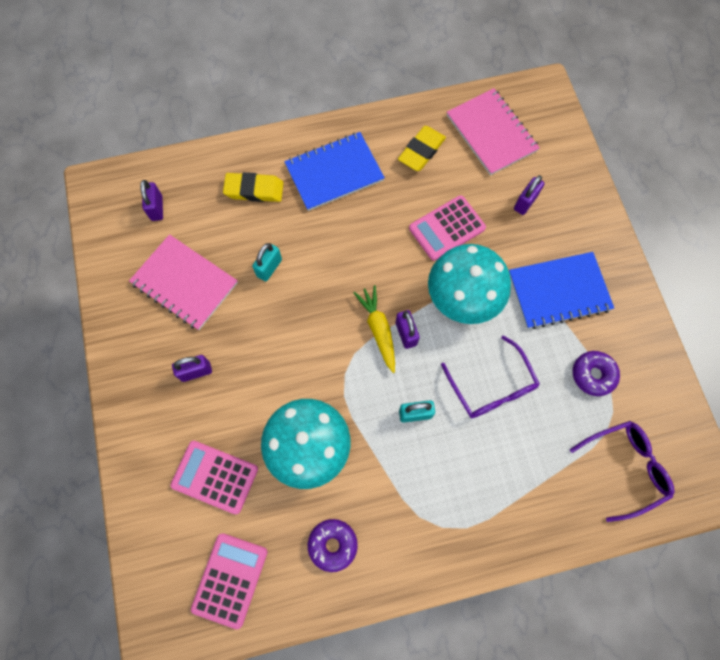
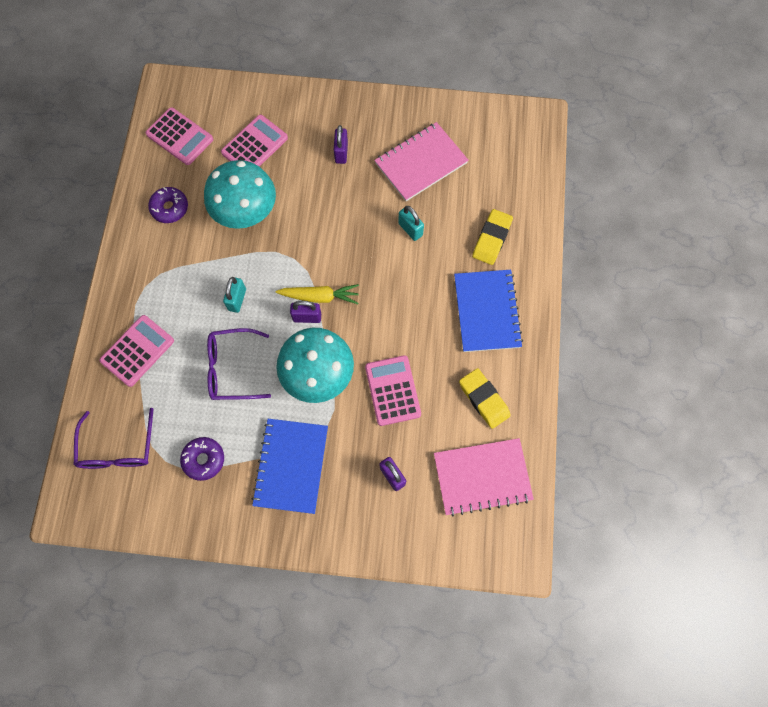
camera: 110 degrees right, 0 degrees up
(157, 208) = (500, 159): purple padlock -> none
(517, 498) = (137, 351): none -> pink calculator

